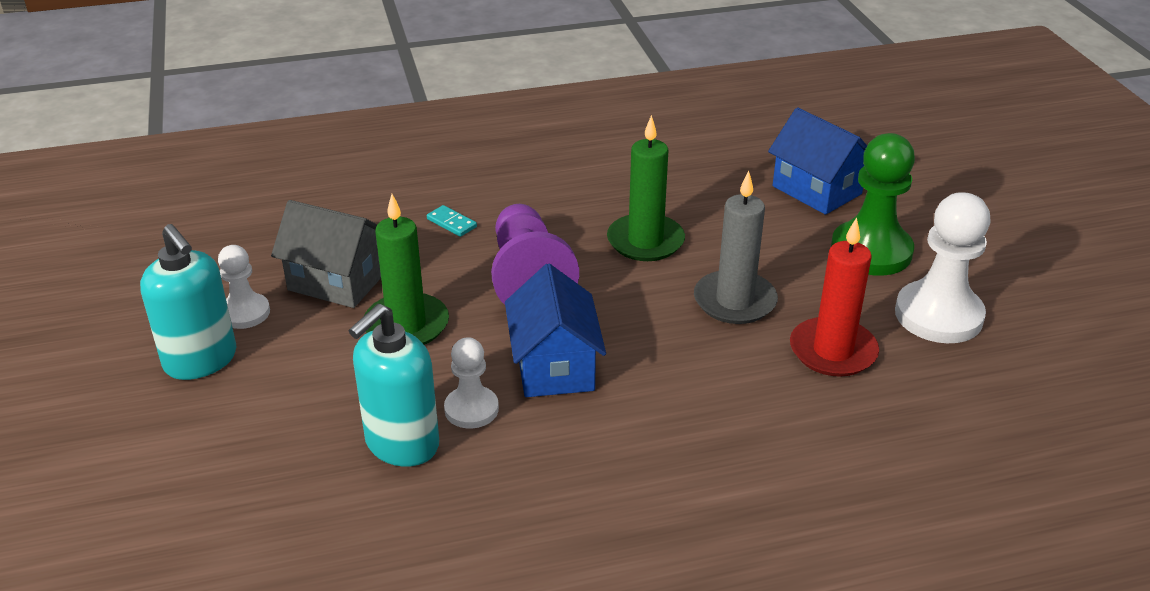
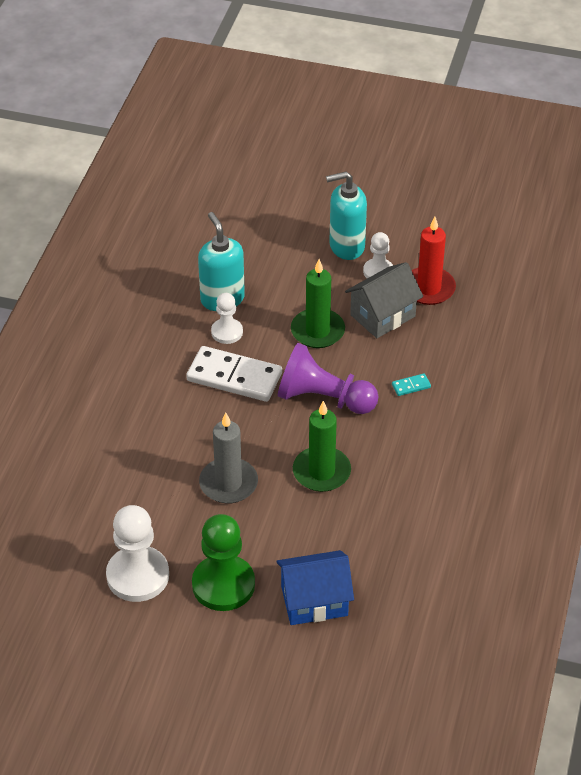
camera: 120 degrees right, 10 degrees up
(554, 366) = (234, 377): blue house -> white domino
(833, 351) = (150, 503): red candle -> red candle (428, 288)

